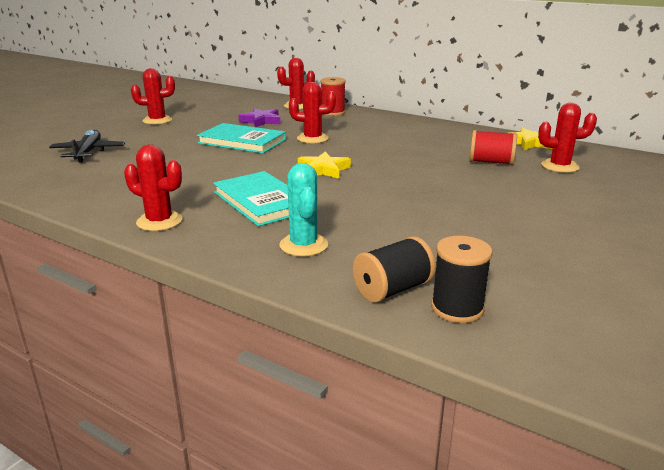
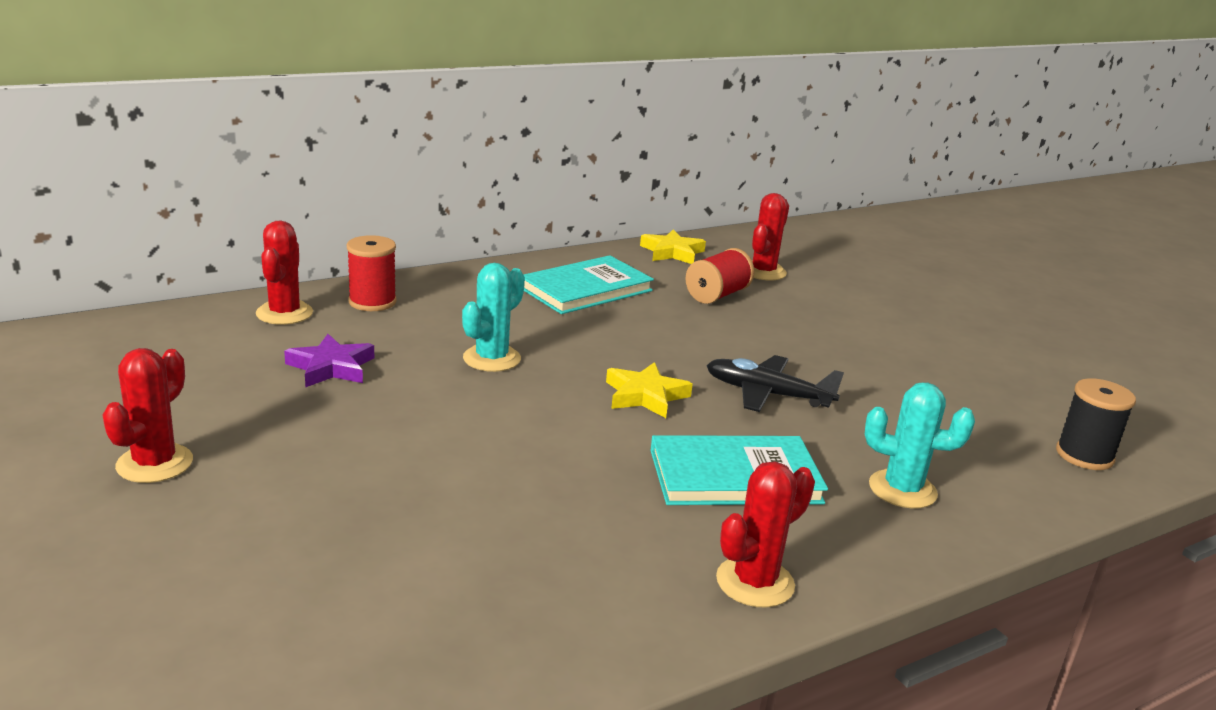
camera: 65 degrees left, 0 degrees up
(88, 152) = (287, 595): black plane -> black plane (767, 394)
(242, 141) = (431, 415): turquoise book -> turquoise book (586, 289)
(312, 138) = (492, 359): red cactus -> turquoise cactus
(392, 290) = (1037, 474): black spool -> none

